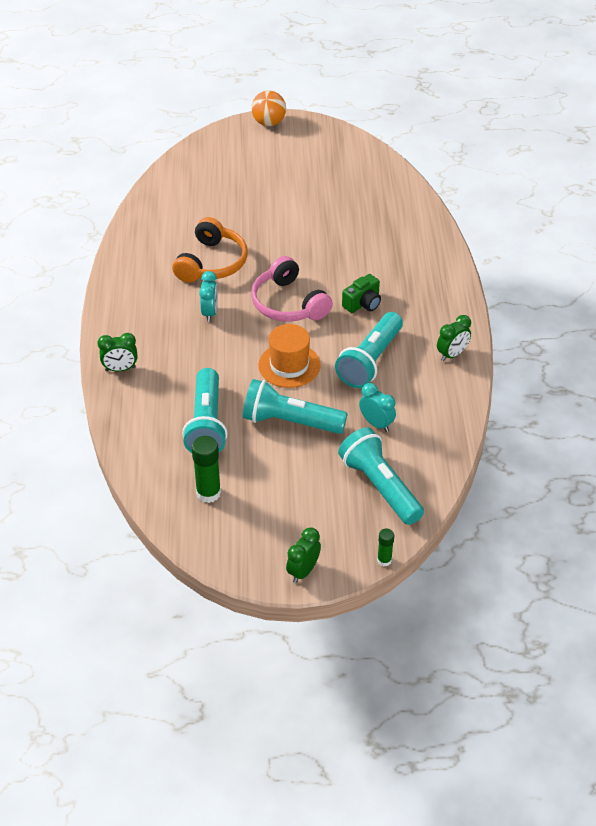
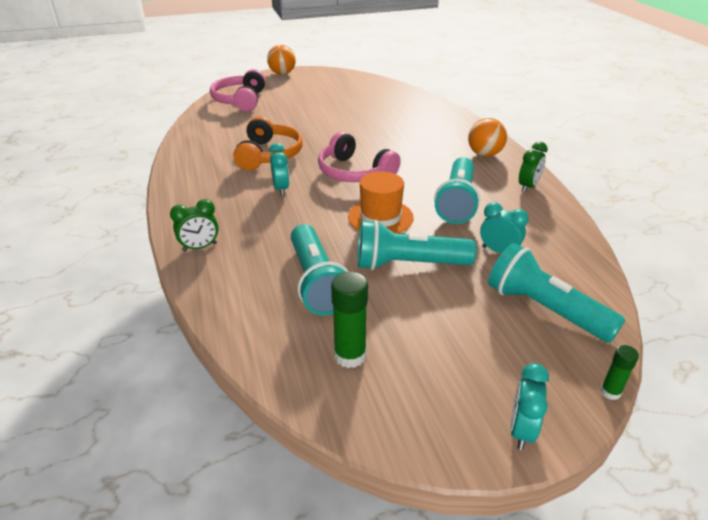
camera: 15 degrees left, 10 degrees down
(206, 167) = (240, 100): none -> pink headphones
(303, 571) = (521, 430): green clock -> turquoise clock
(363, 303) = (422, 163): green camera -> none
(435, 302) = (484, 154): none -> orange ball

